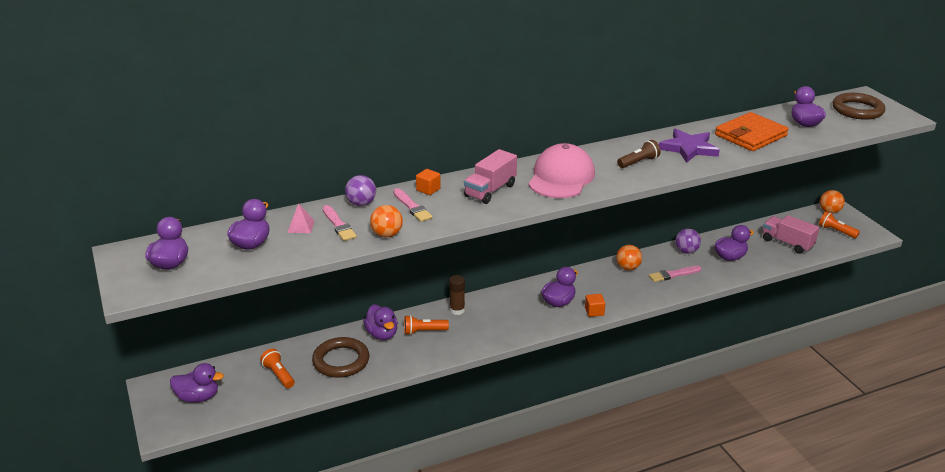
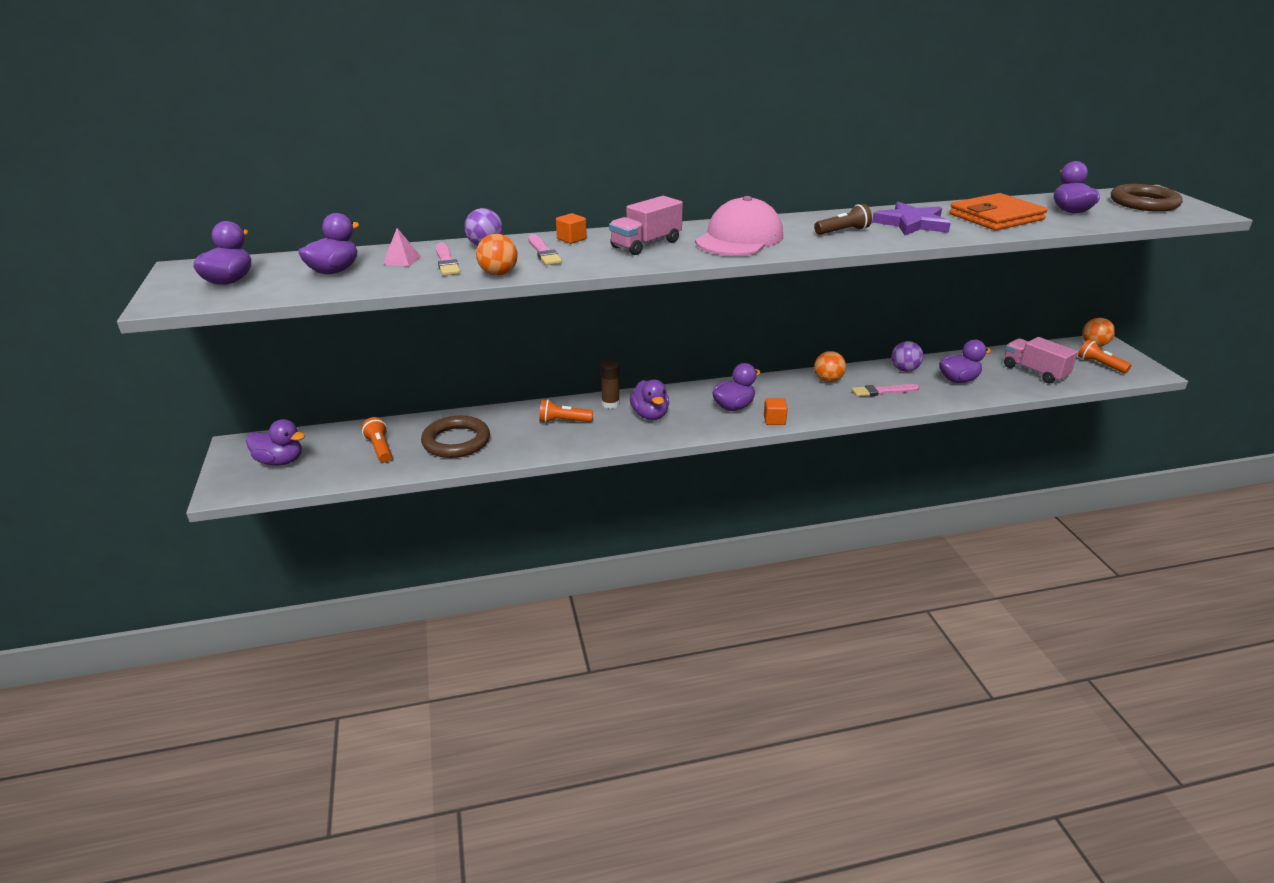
camera: 10 degrees right, 0 degrees up
(382, 334) = (514, 419): purple duck -> purple duck (650, 415)

